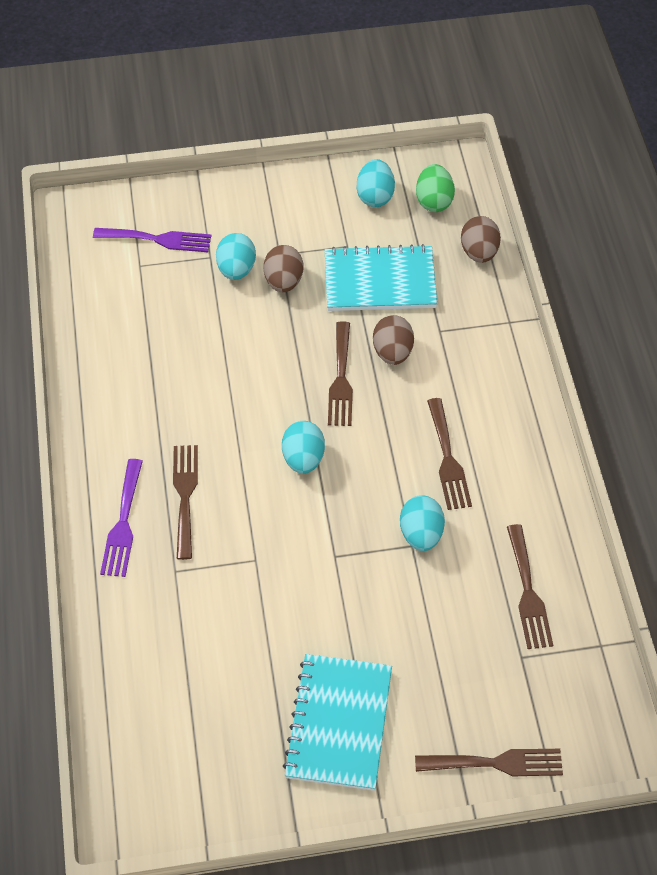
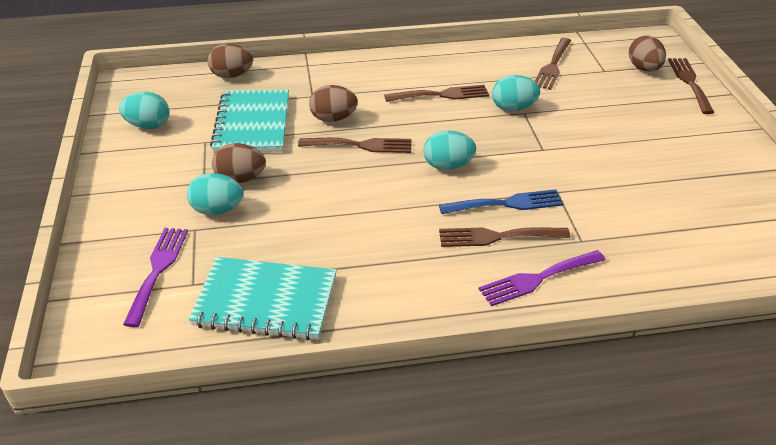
camera: 90 degrees left, 15 degrees down
(123, 523) = (537, 279): purple fork -> purple fork turned 150 degrees clockwise
(236, 509) = (507, 204): none -> blue fork
(339, 723) = (691, 147): turquoise notebook -> turquoise notebook (266, 301)
(434, 201) = (166, 95): green egg -> none
(528, 593) = (552, 66): brown fork -> brown fork turned 120 degrees clockwise
(530, 710) = (644, 68): none -> brown egg

